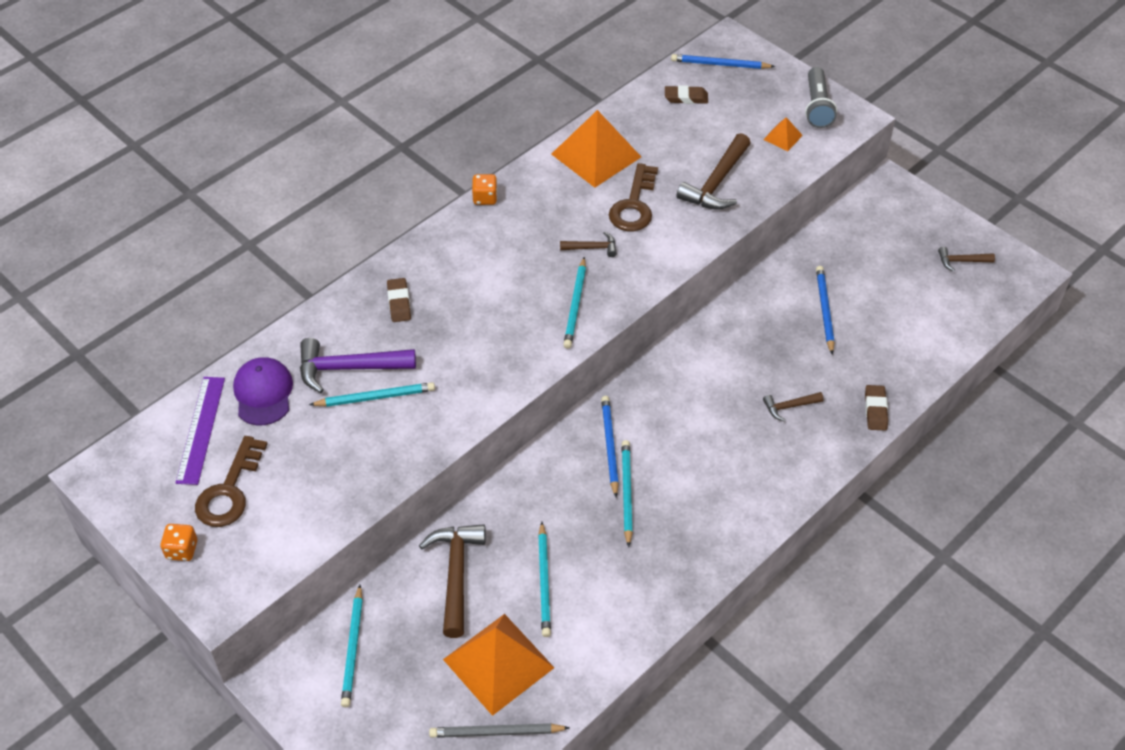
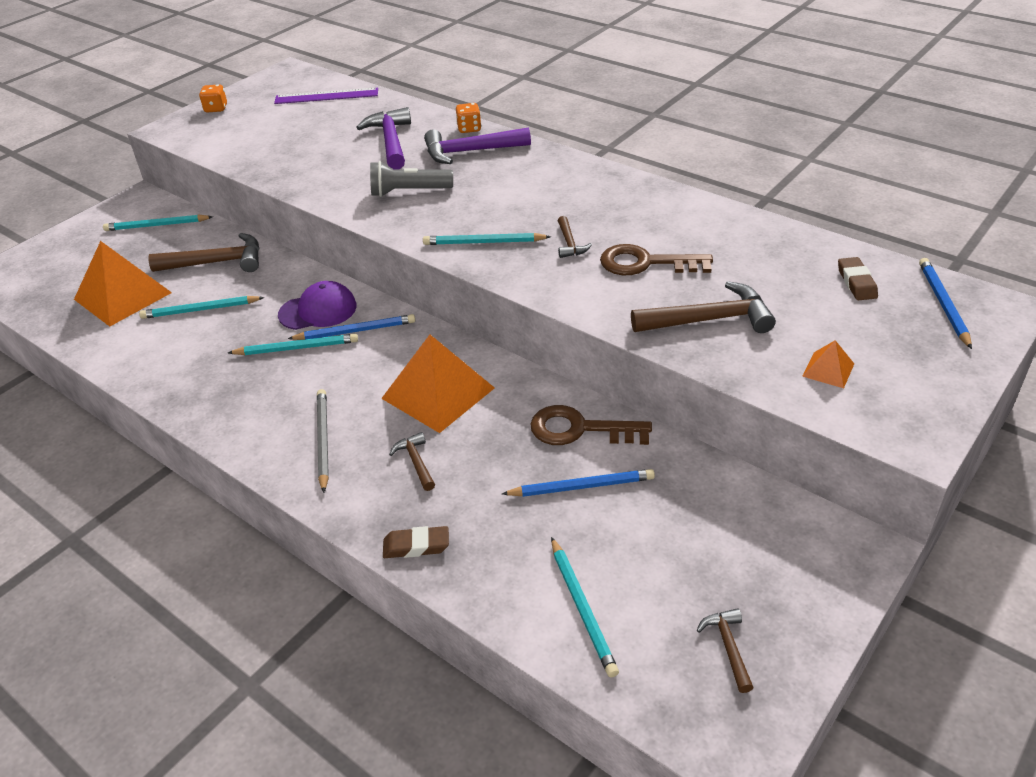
camera: 85 degrees right, 10 degrees down
(229, 490) = (267, 116): brown key -> brown key (580, 429)
(263, 393) = (362, 112): purple cap -> purple cap (318, 310)
(375, 397) = (359, 157): turquoise pencil -> turquoise pencil (582, 608)
(399, 303) = (470, 152): brown eraser -> purple hammer
(485, 198) = (620, 174): orange dice -> orange dice (469, 129)
(496, 732) = (57, 303): grey pencil -> grey pencil (323, 440)
(596, 155) = (716, 230): orange pyramid -> orange pyramid (438, 393)
(716, 183) = (709, 319): brown hammer -> brown hammer turned 150 degrees clockwise
(817, 107) = (915, 399): grey flashlight -> grey flashlight (409, 192)

